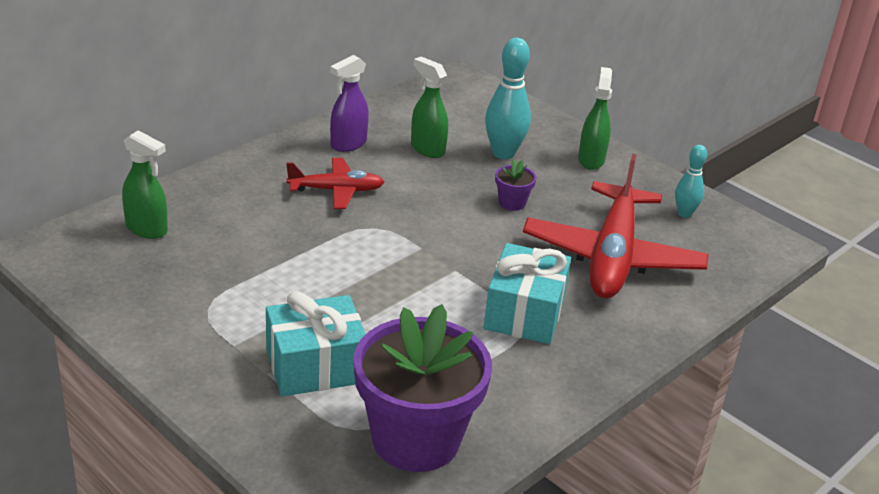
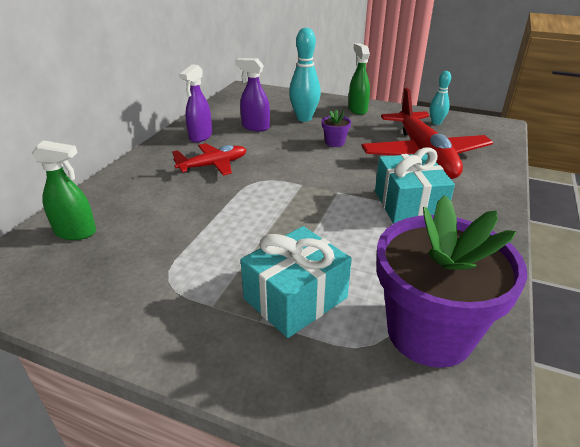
camera: 20 degrees left, 0 degrees up
(427, 149) = (255, 127): green spray bottle -> purple spray bottle

